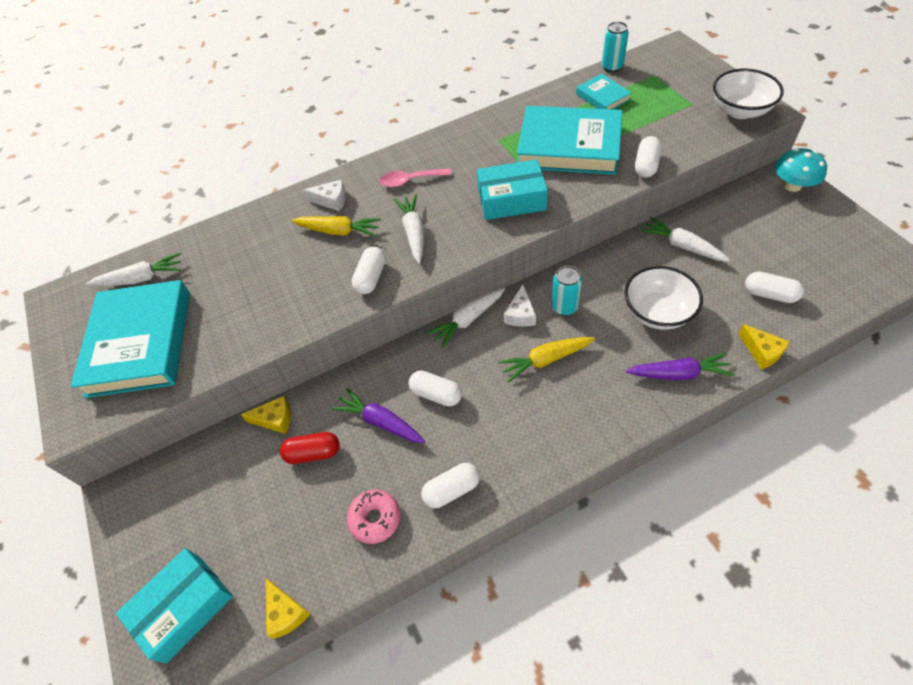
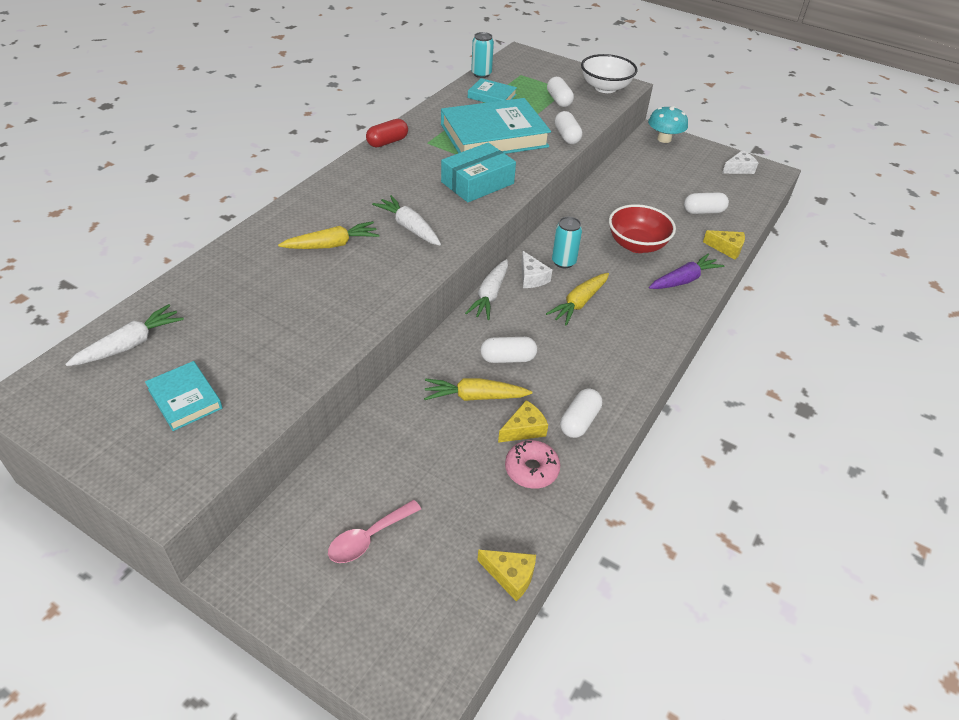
camera: 40 degrees left, 10 degrees down
(140, 343) = (185, 399): turquoise book -> turquoise book, size x0.48
(184, 607) = (404, 624): turquoise box -> none
(275, 419) = (366, 434): yellow cheese -> yellow cheese (524, 429)
(313, 453) = (430, 445): red capsule -> red capsule (387, 142)
(331, 200) = (302, 223): white cheese -> white cheese (739, 169)
(371, 278) = (399, 271): white capsule -> white capsule (559, 100)
(381, 422) = (475, 397): purple carrot -> yellow carrot
(410, 180) = (370, 189): pink spoon -> pink spoon (368, 538)
(657, 312) = (637, 245): white bowl -> red bowl
(682, 246) = (619, 196): white carrot -> none

